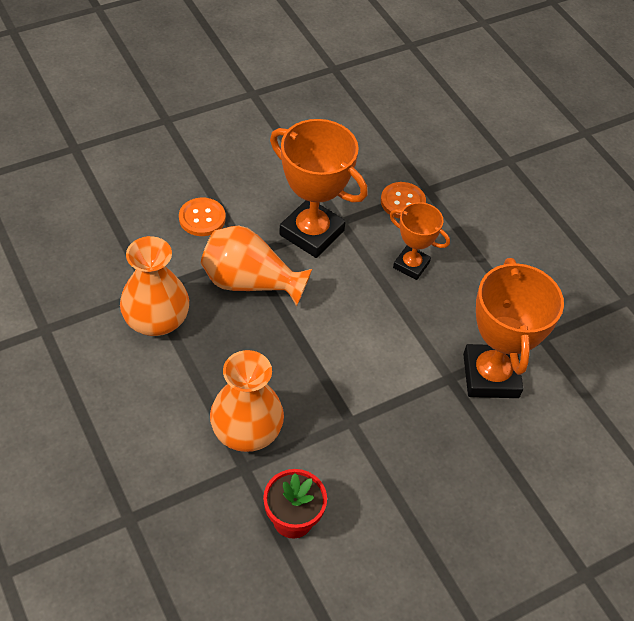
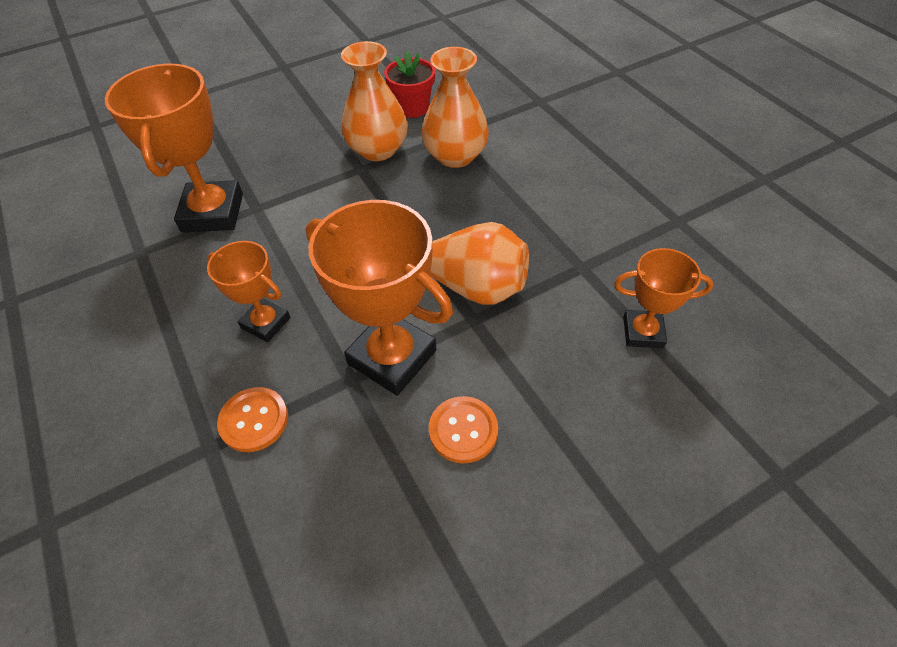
camera: 175 degrees left, 0 degrees up
(121, 235) = (643, 332): none -> orange trophy
(156, 320) = (564, 237): orange vase -> orange vase (378, 149)
(202, 218) = (544, 366): orange button -> orange button (463, 430)

